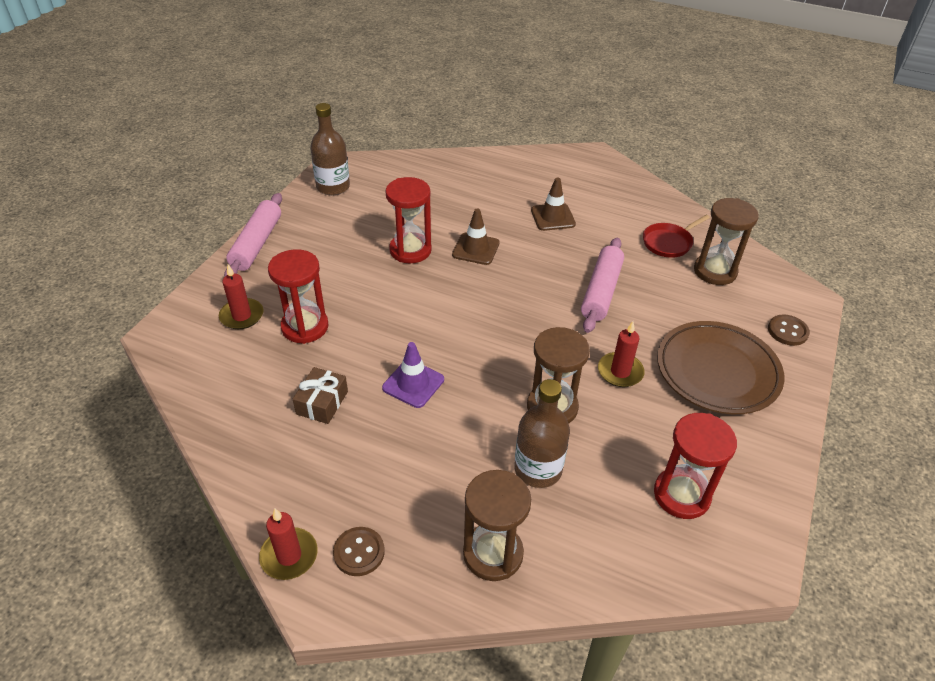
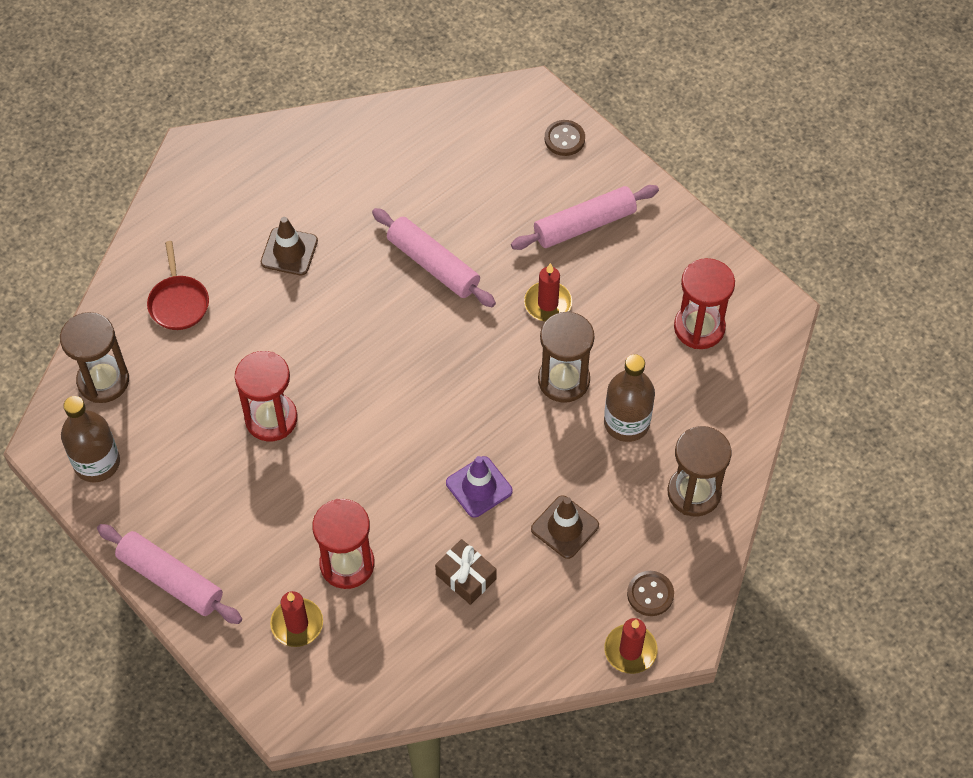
camera: 65 degrees left, 15 degrees up
(476, 249) = (304, 352): brown traffic cone -> brown traffic cone (565, 527)
(669, 242) = (391, 164): red pan -> red pan (178, 302)
(715, 271) = (455, 149): brown hourglass -> brown hourglass (103, 381)
(717, 371) = (584, 225): brown plate -> pink rolling pin

